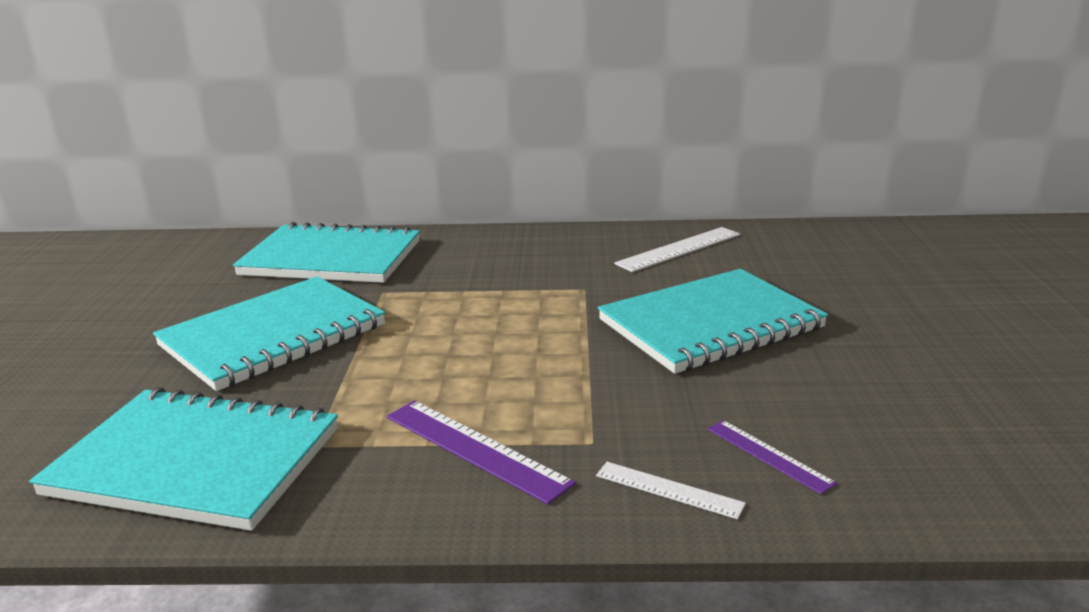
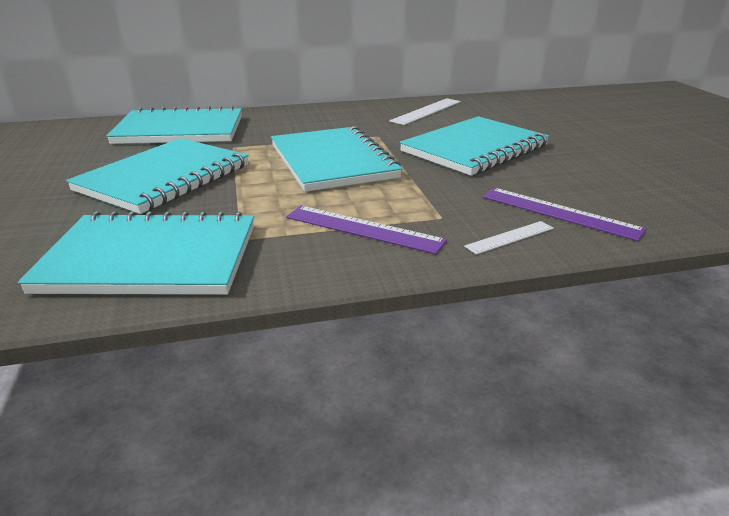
camera: 15 degrees left, 5 degrees up
(497, 329) = (332, 161): none -> turquoise notebook
(668, 490) = (510, 237): white ruler -> white ruler turned 45 degrees counterclockwise
(768, 455) = (559, 213): purple ruler -> purple ruler, size x1.65

